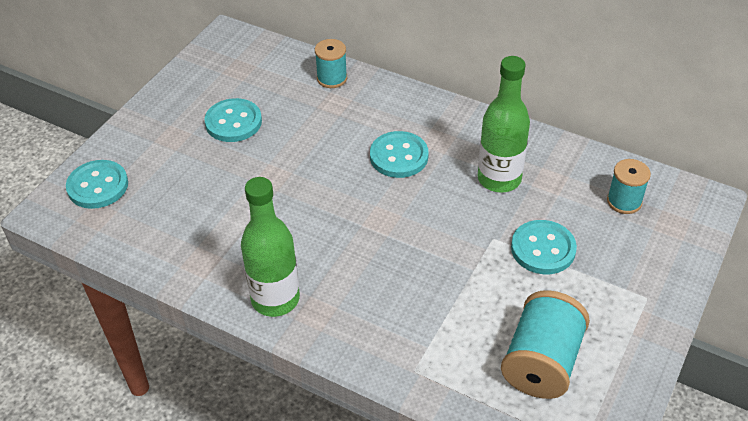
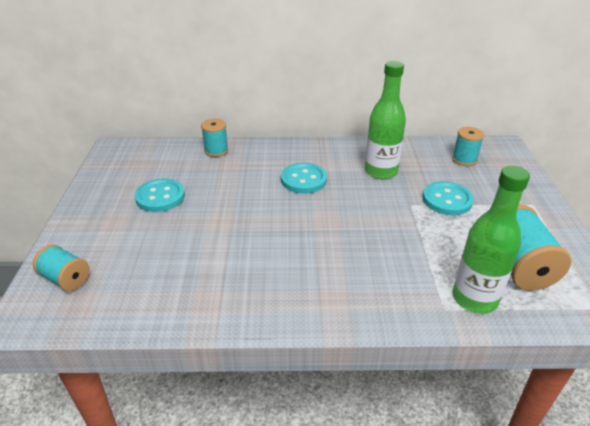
camera: 30 degrees left, 10 degrees down
(98, 186) = (66, 279): turquoise button -> turquoise spool
(275, 299) = (294, 304): green bottle -> green bottle (474, 299)

